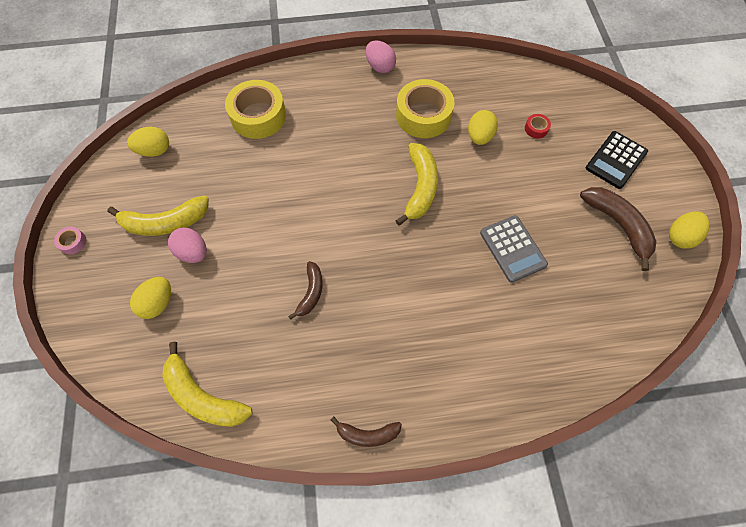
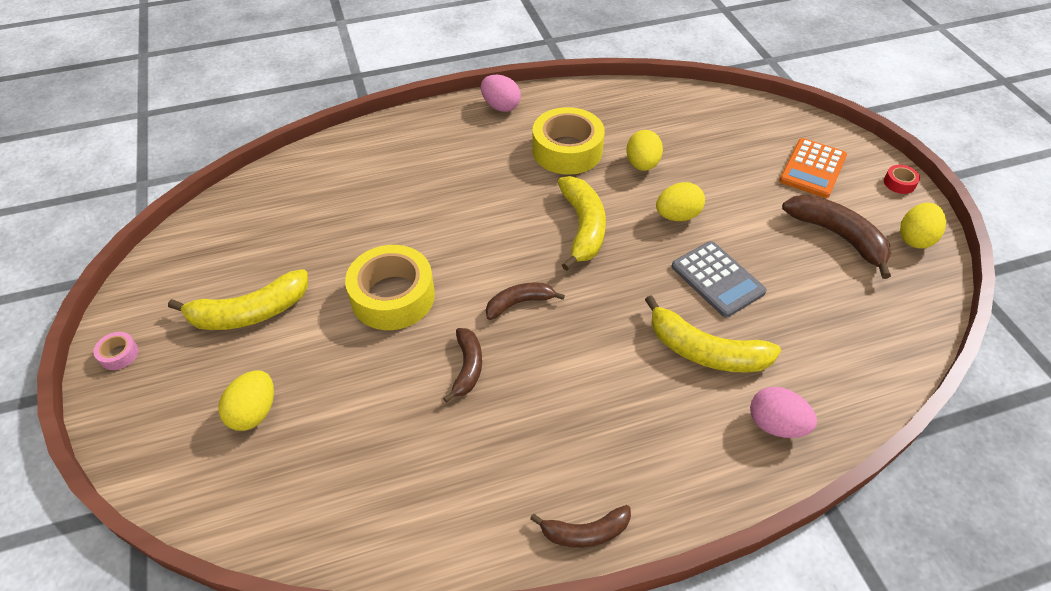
camera: 10 degrees left, 15 degrees down
(154, 151) = (222, 231): yellow egg -> yellow egg (677, 216)
(193, 252) = (294, 343): pink egg -> pink egg (775, 425)
(203, 396) = (340, 522): yellow banana -> yellow banana (705, 351)
(258, 116) = (356, 176): yellow tape -> yellow tape (393, 296)
(359, 245) = (519, 303): none -> brown banana
(536, 129) = (708, 148): red tape -> red tape (899, 183)
(616, 160) = (812, 169): black calculator -> orange calculator

